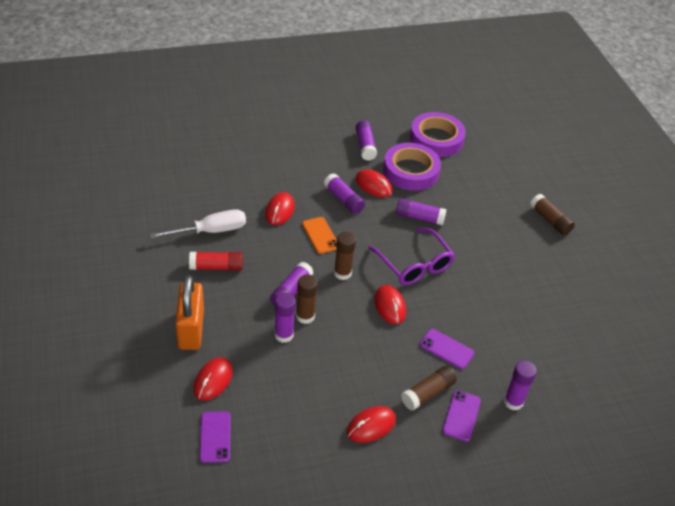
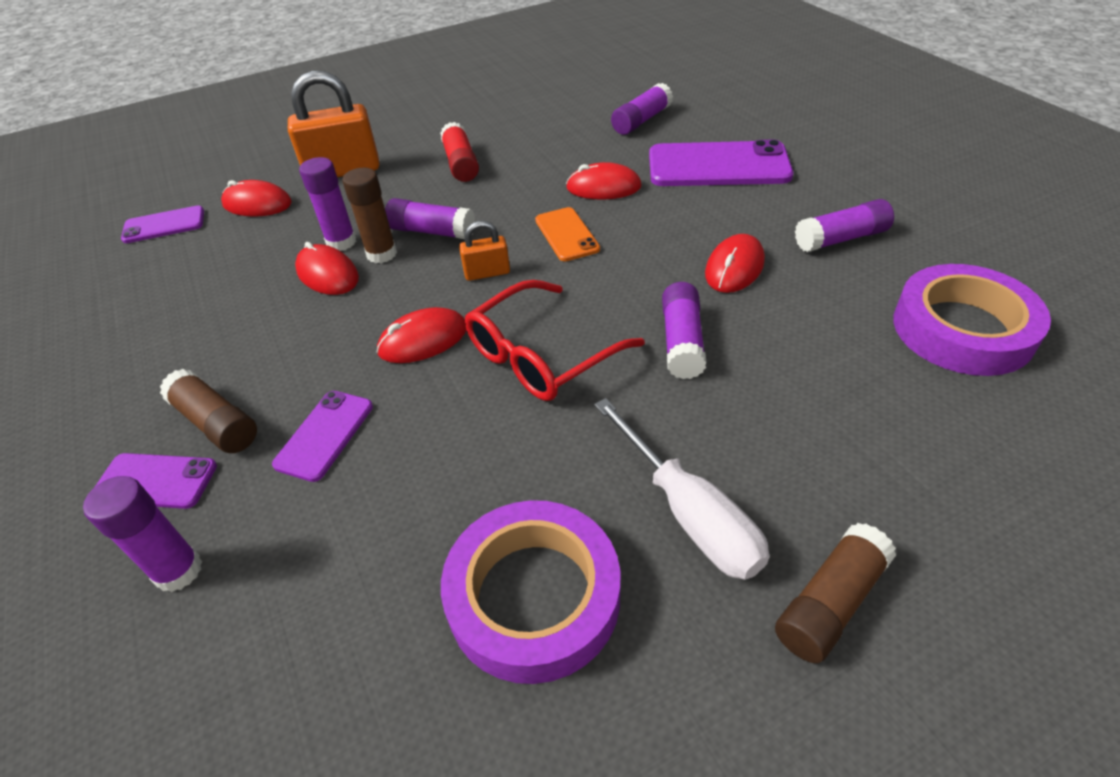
camera: 85 degrees right, 0 degrees up
(211, 231) = (529, 145): white screwdriver -> white screwdriver (689, 514)
(280, 162) = (718, 165): none -> purple phone
(320, 235) = (567, 234): orange phone -> orange phone turned 75 degrees counterclockwise
(342, 273) = (487, 273): brown glue stick -> orange padlock
(343, 199) = (671, 241): purple glue stick -> purple glue stick (641, 121)
(371, 426) = (155, 362): red mouse -> red mouse (327, 274)
(411, 171) = (817, 308): purple tape -> purple tape (533, 596)
(414, 264) = (542, 354): purple glasses -> red glasses

